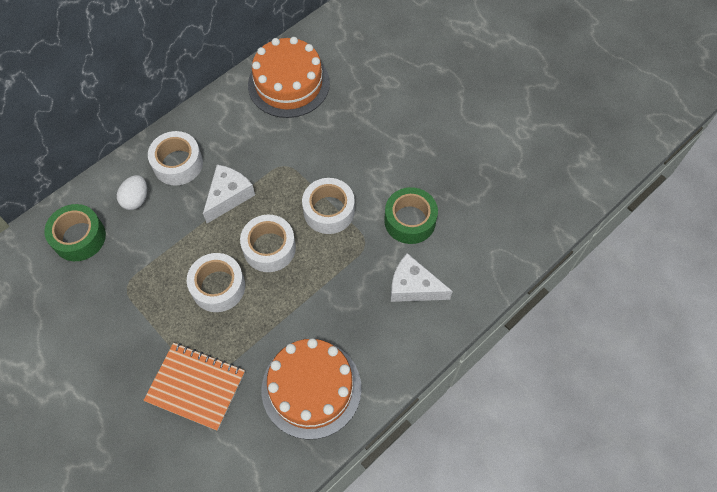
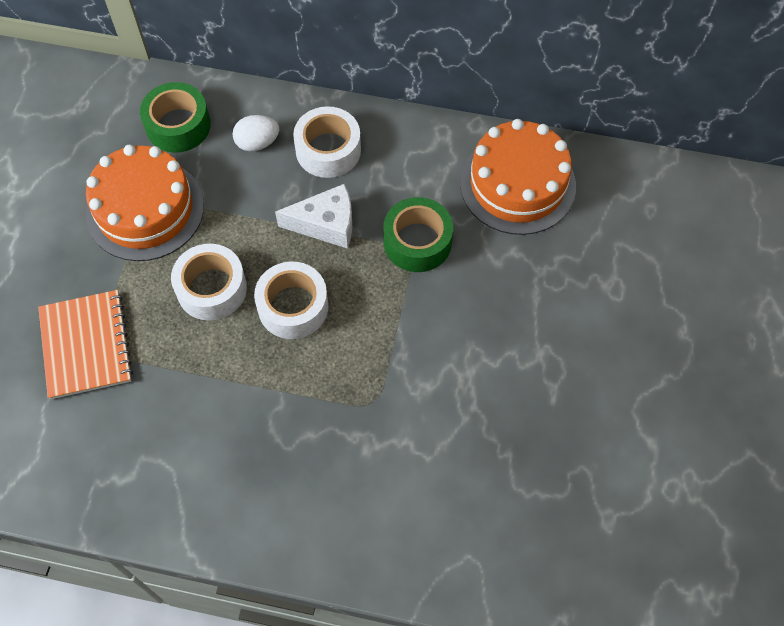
camera: 55 degrees right, 0 degrees up
(311, 388) = (155, 462): orange cake -> orange cake (145, 209)
(329, 211) = (384, 336): white tape -> none
(410, 220) = (438, 432): green tape -> green tape (417, 242)
(413, 287) = (353, 492): white cheese -> none

